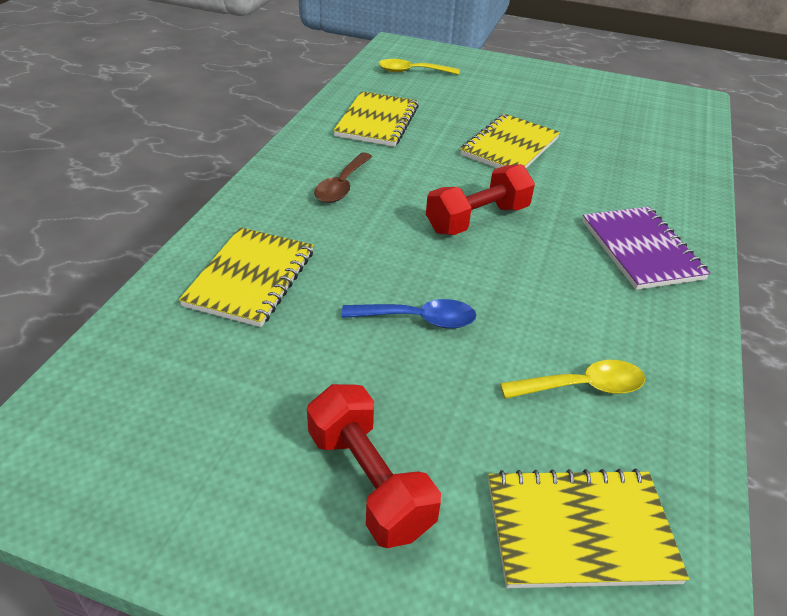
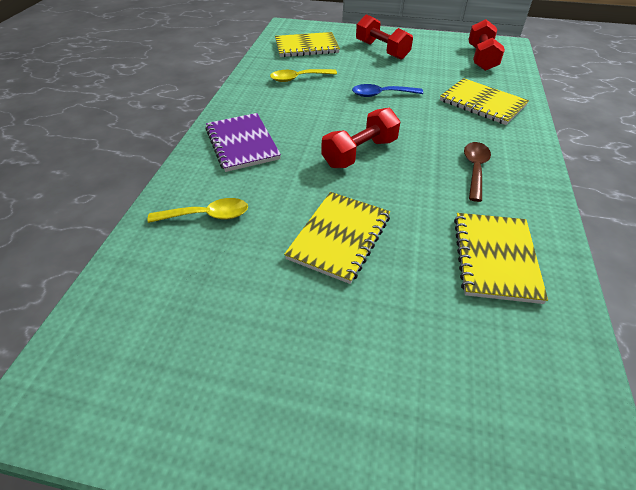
camera: 175 degrees right, 5 degrees up
(136, 410) = (481, 58): none -> red dumbbell
(250, 278) = (482, 103): yellow notebook -> yellow notebook turned 60 degrees counterclockwise
(412, 71) = (515, 404): yellow spoon -> yellow spoon (207, 216)

